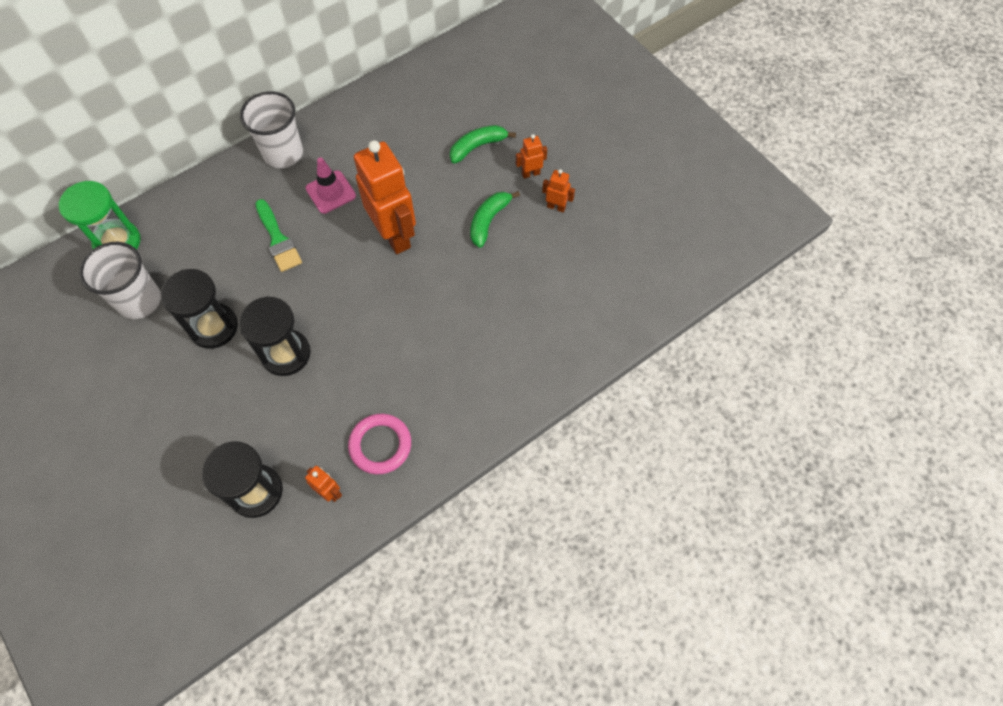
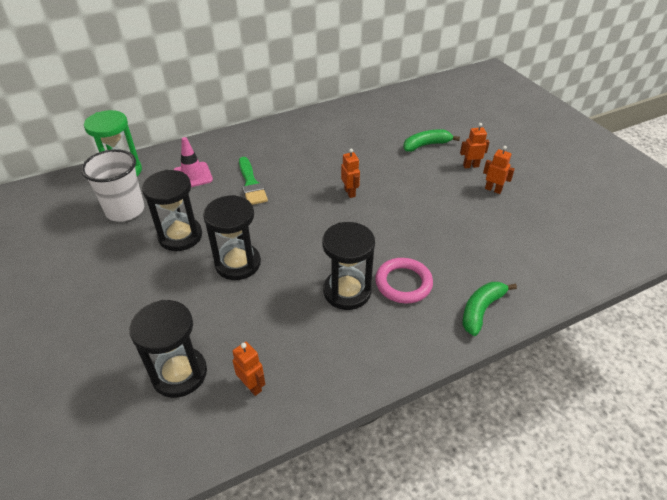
camera: 10 degrees right, 20 degrees down
(283, 153) = (268, 133): white cup -> none
(330, 192) = (301, 160): pink traffic cone -> pink traffic cone (192, 175)
(380, 445) = (311, 350): pink ring -> pink ring (403, 283)
(395, 235) = (350, 192): orange robot -> orange robot, size x0.43
(407, 371) = (347, 291): none -> black hourglass
(489, 221) = (433, 192): green banana -> green banana (481, 310)

